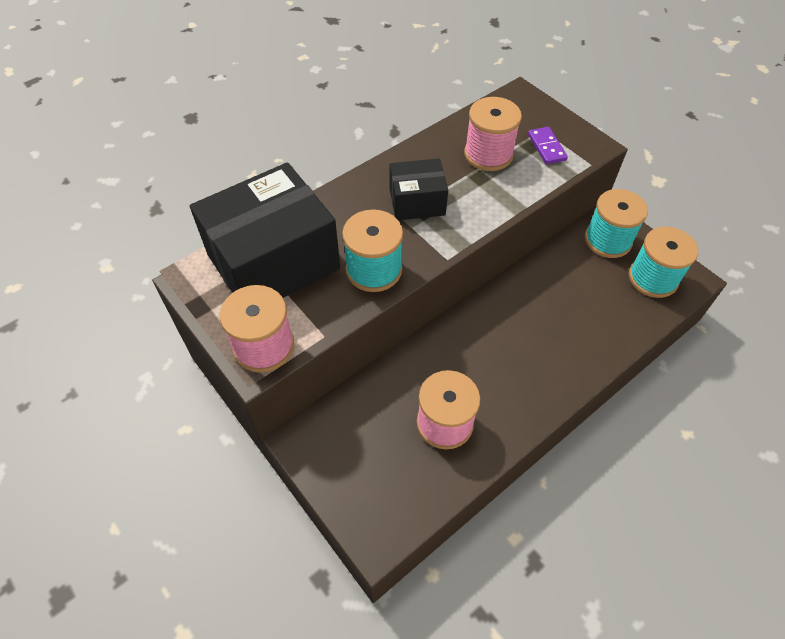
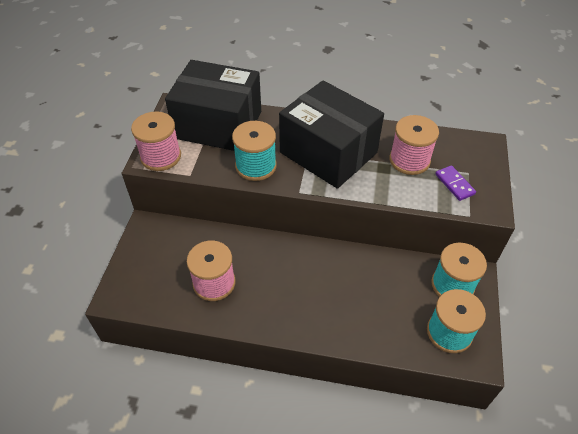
camera: 50 degrees right, 5 degrees down
(417, 202) = (328, 152): black box -> black box, size x1.92
(546, 147) = (454, 184): purple domino -> purple domino turned 60 degrees counterclockwise

